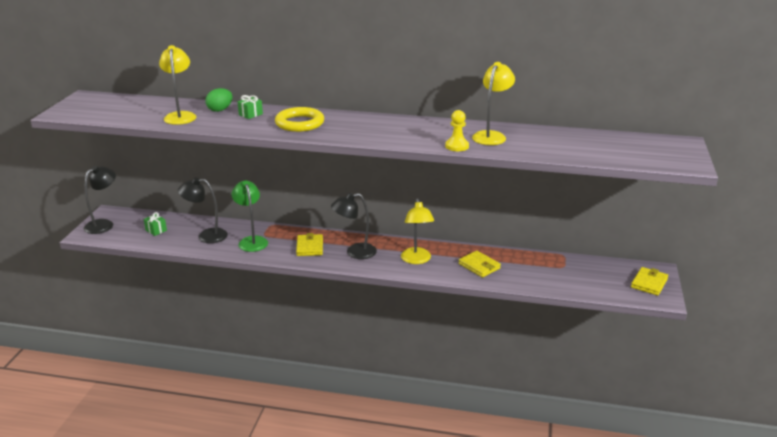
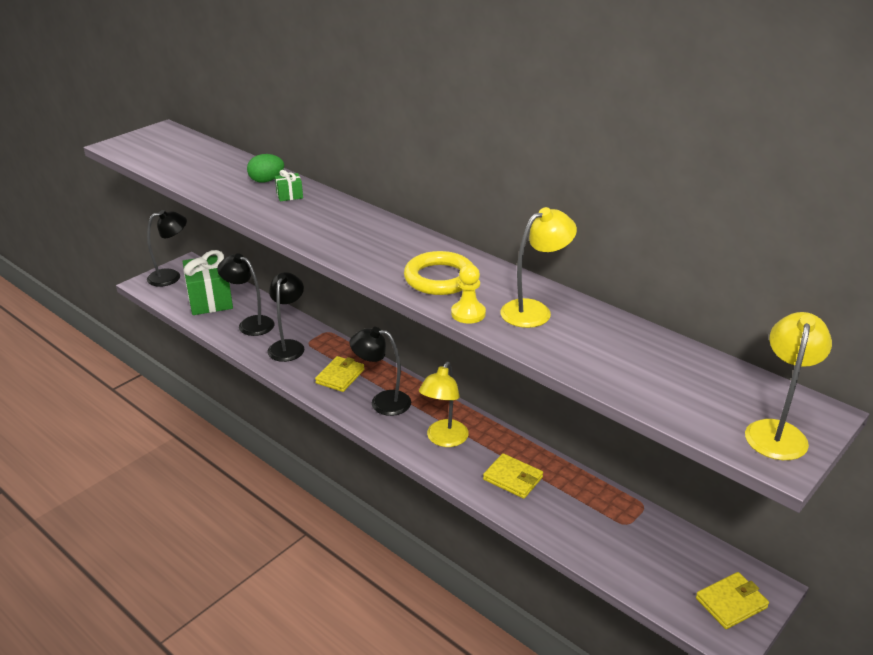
camera: 30 degrees right, 5 degrees up
(156, 230) = (210, 300): green gift -> green gift, size x2.35
(180, 116) = (218, 178): yellow lamp -> yellow lamp (777, 431)
(252, 241) = (288, 346): green lamp -> black lamp
(299, 123) = (326, 223): yellow ring -> yellow ring (439, 278)
(479, 266) = (513, 478): yellow wallet -> yellow wallet turned 45 degrees counterclockwise

